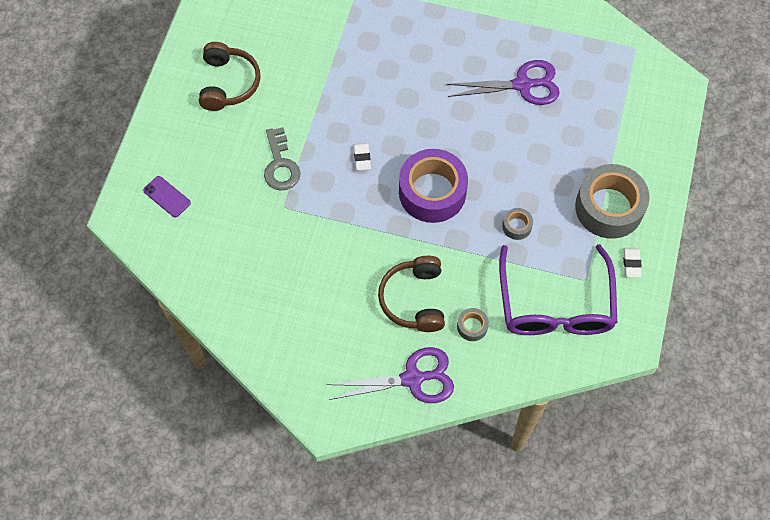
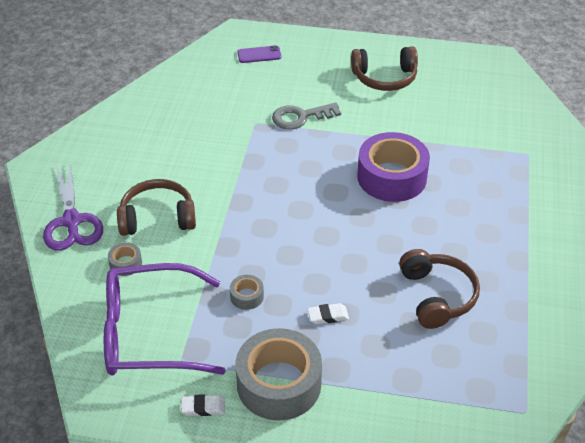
camera: 85 degrees right, 20 degrees down
(167, 197) = (259, 55): purple phone -> purple phone turned 45 degrees clockwise
(362, 158) = (317, 171): white eraser -> white eraser (328, 316)
(432, 192) = (283, 225): purple tape -> purple tape (392, 177)
(522, 85) = (437, 296): purple scissors -> brown headphones

